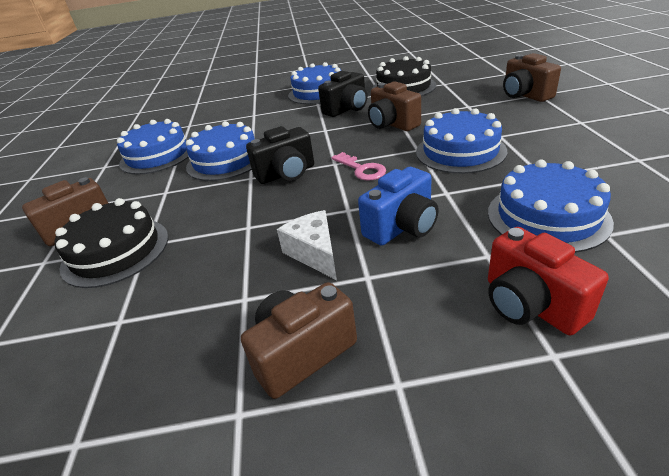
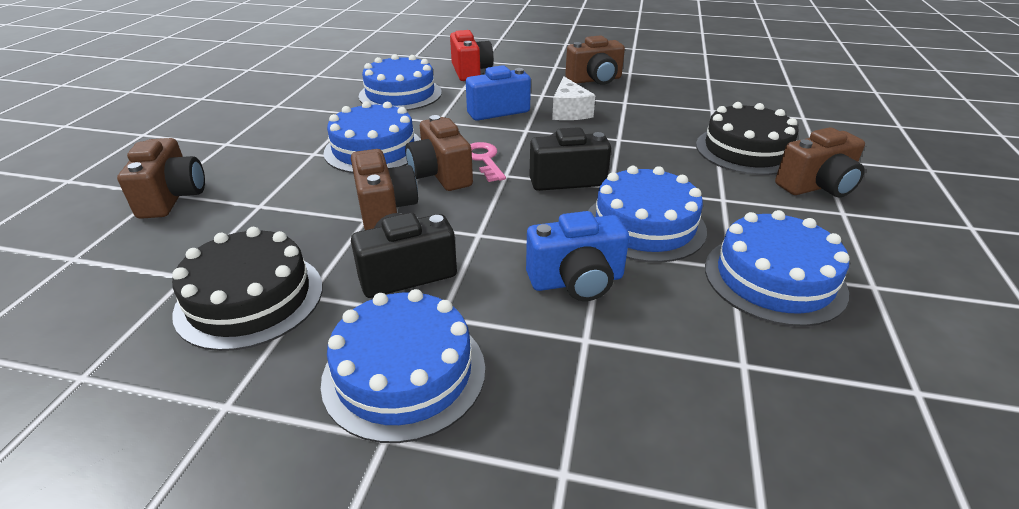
camera: 165 degrees left, 0 degrees up
(262, 128) = (576, 281): none -> blue camera
(383, 150) = (440, 174): none -> brown camera

